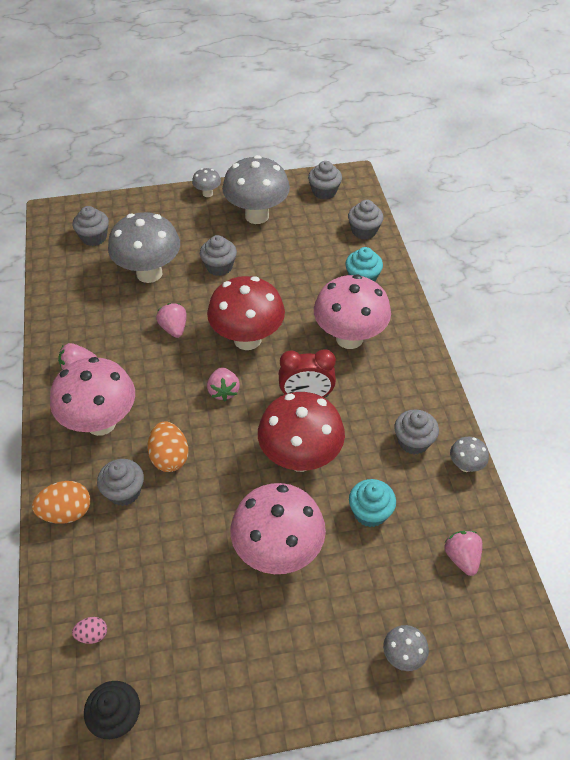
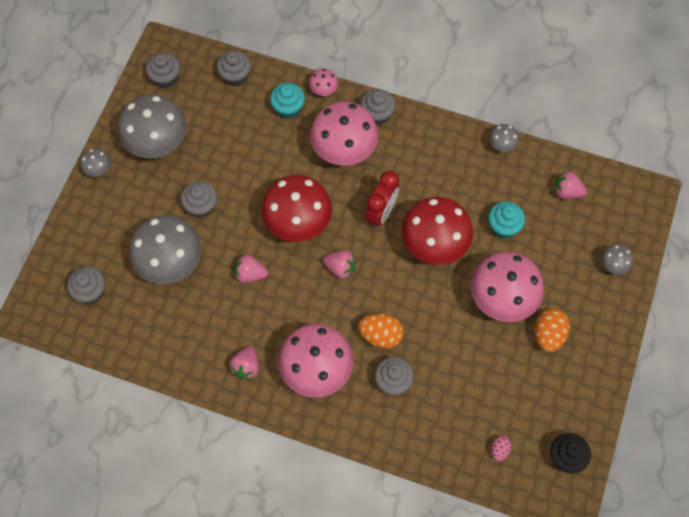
camera: 60 degrees left, 15 degrees up
(66, 512) = (388, 430): orange egg -> orange egg (548, 335)
(401, 295) = (324, 91): none -> pink mushroom
(413, 441) = (463, 166): grey cupcake -> grey cupcake (377, 114)

